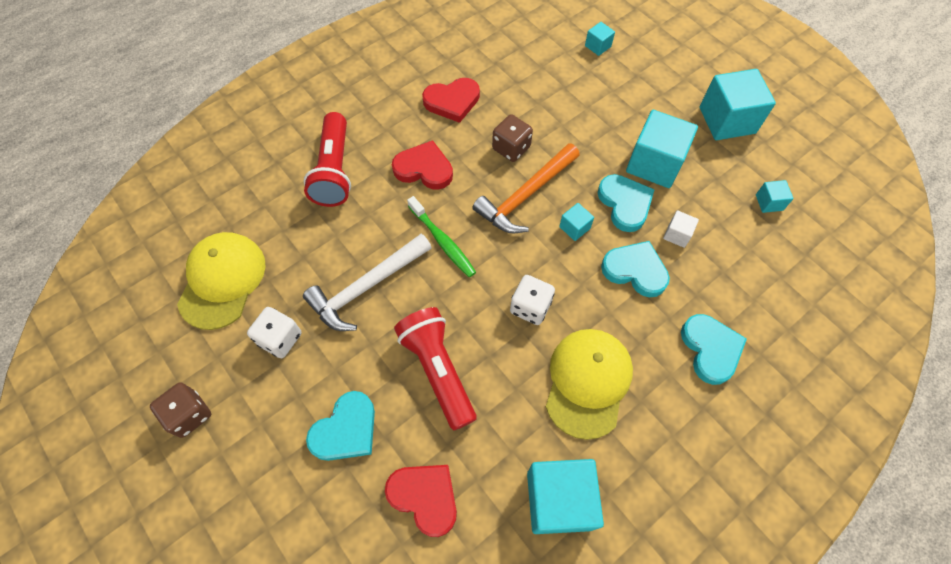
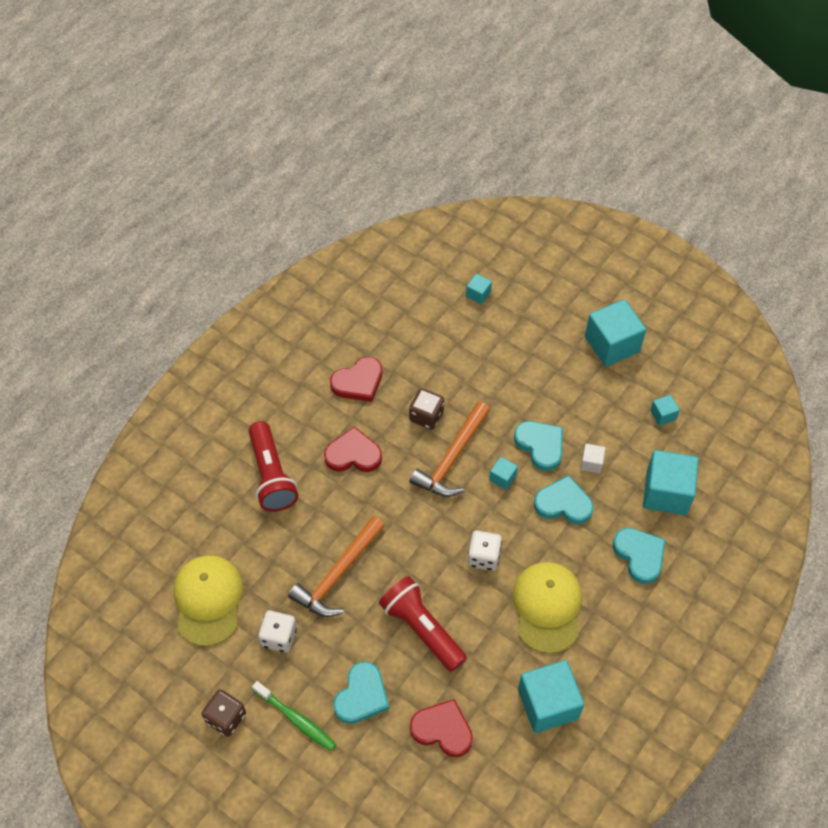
camera: 15 degrees left, 5 degrees down
(365, 287) = (337, 575): white hammer -> orange hammer
(442, 241) = (391, 518): green toothbrush -> green toothbrush (296, 719)
(654, 164) = (557, 401): turquoise cube -> turquoise cube (666, 492)

